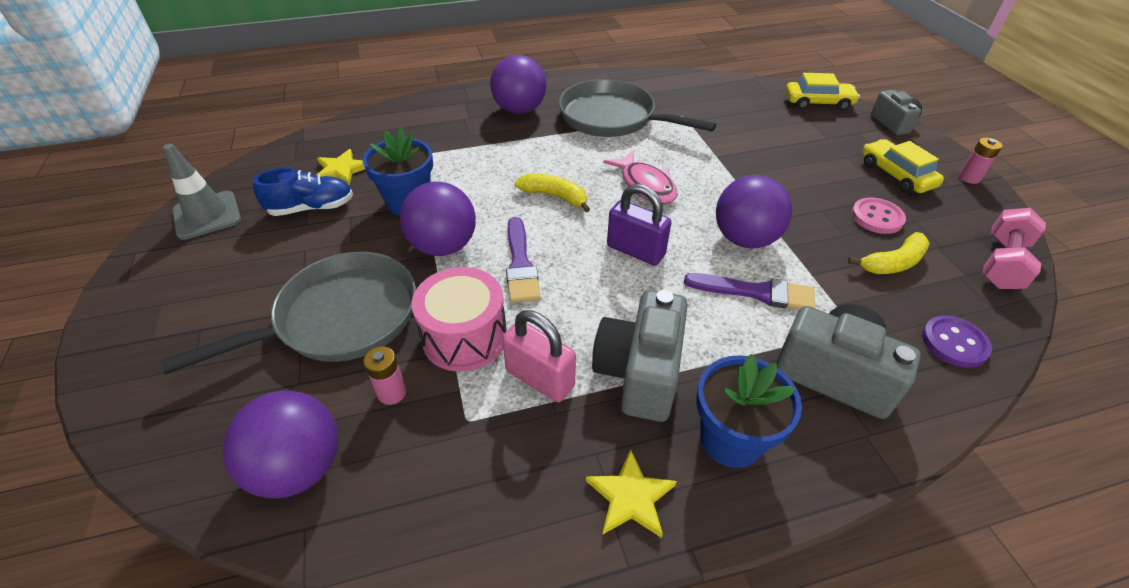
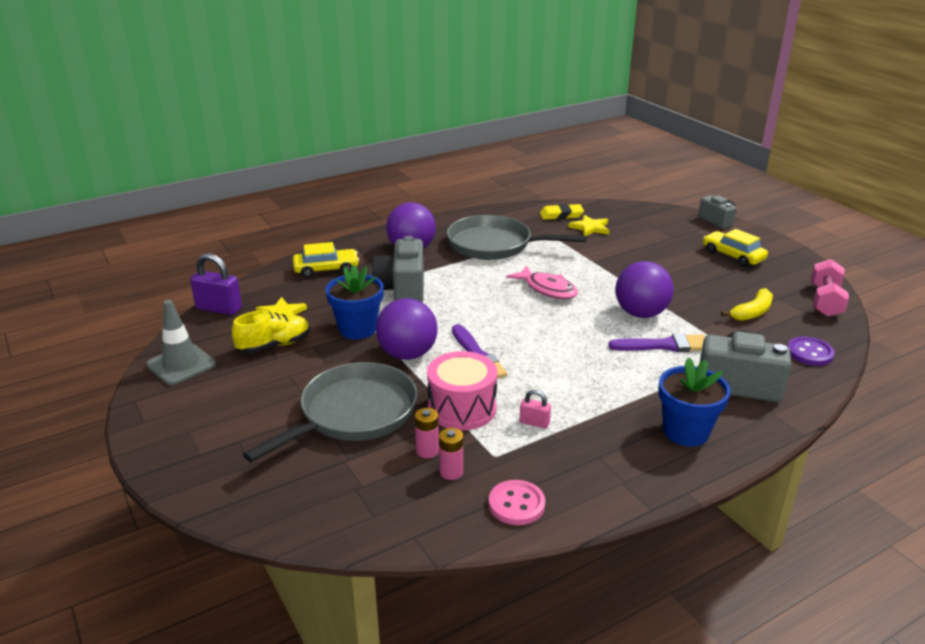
camera: 15 degrees left, 15 degrees down
(299, 467) = (386, 505): purple ball -> none
(312, 208) = (274, 345): blue shoe -> yellow shoe
(540, 378) = (534, 423): pink padlock -> pink padlock, size x0.54
(555, 196) = (478, 307): yellow banana -> none
(630, 497) = (634, 474): yellow star -> yellow star (590, 228)
(635, 250) = (562, 333): purple padlock -> purple padlock (219, 308)
(639, 372) = (604, 406): grey camera -> grey camera (402, 290)
(705, 90) = (561, 215): none -> yellow eraser
(818, 102) = (655, 213): yellow car -> yellow car (326, 269)
(877, 217) = (730, 285): pink button -> pink button (516, 504)
(969, 178) = (785, 250): pink battery -> pink battery (451, 472)

